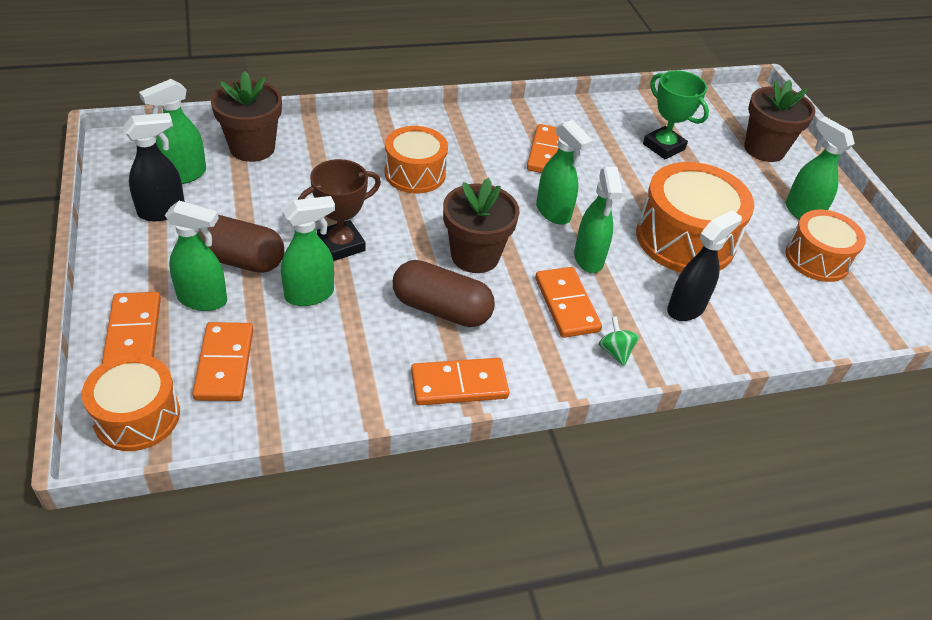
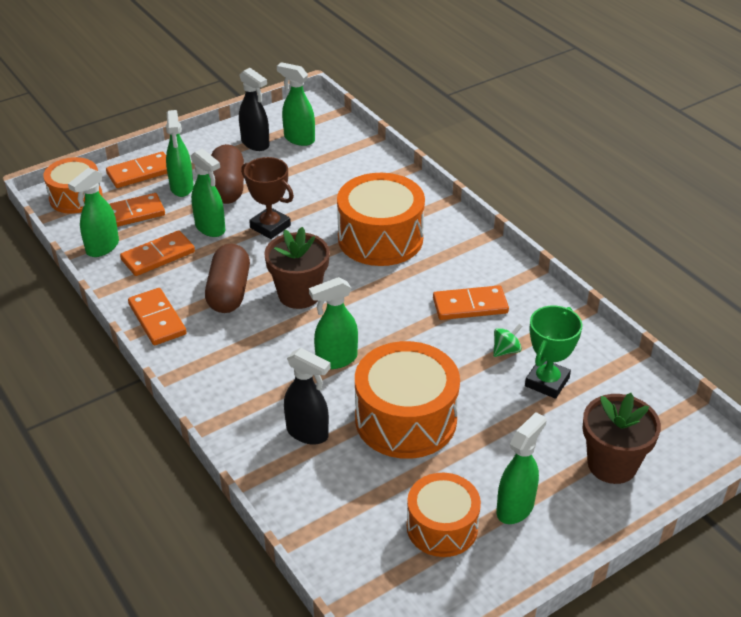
camera: 75 degrees right, 5 degrees down
(252, 148) = (351, 155): brown flower pot -> none
(415, 173) = (380, 238): orange drum -> orange drum, size x1.56
(553, 213) = (384, 326): green spray bottle -> green spray bottle (102, 247)
(566, 305) = (271, 357): orange domino -> orange domino (158, 256)
(615, 351) = (230, 396): green spinning top -> green spinning top (506, 350)

